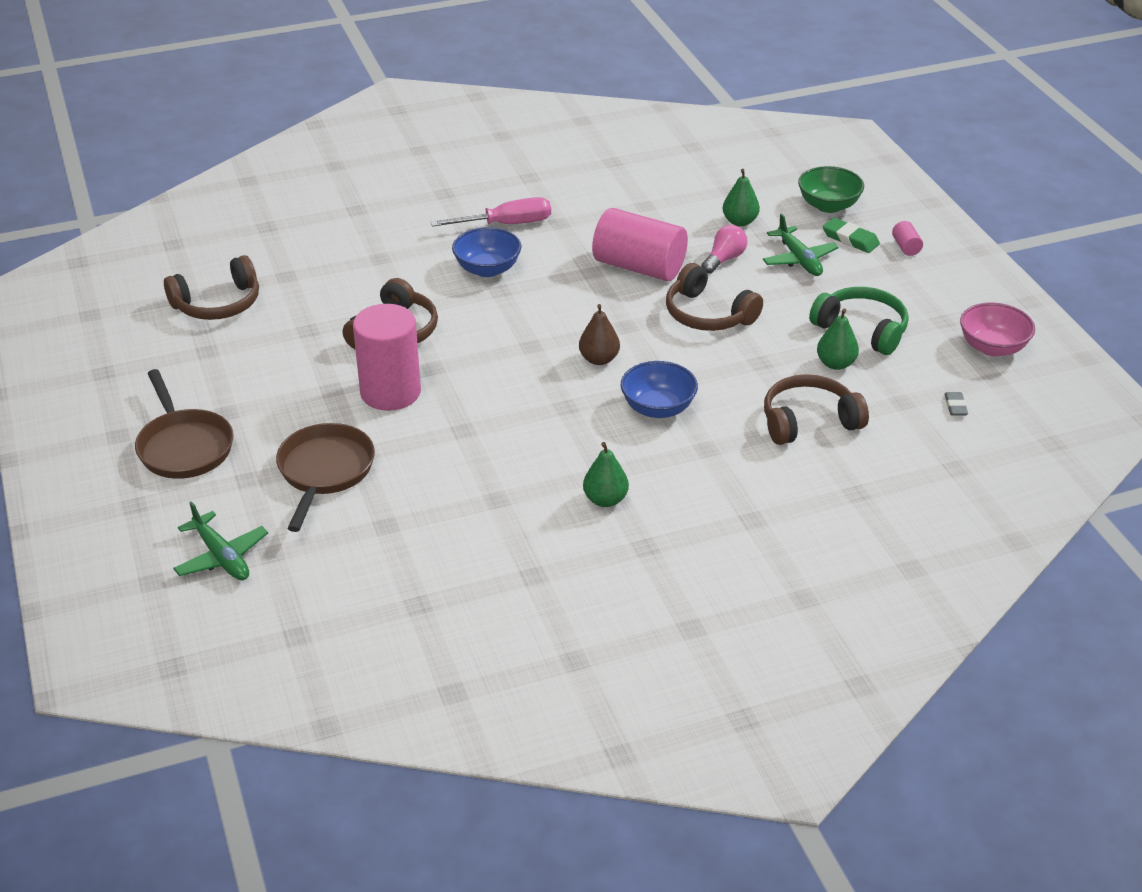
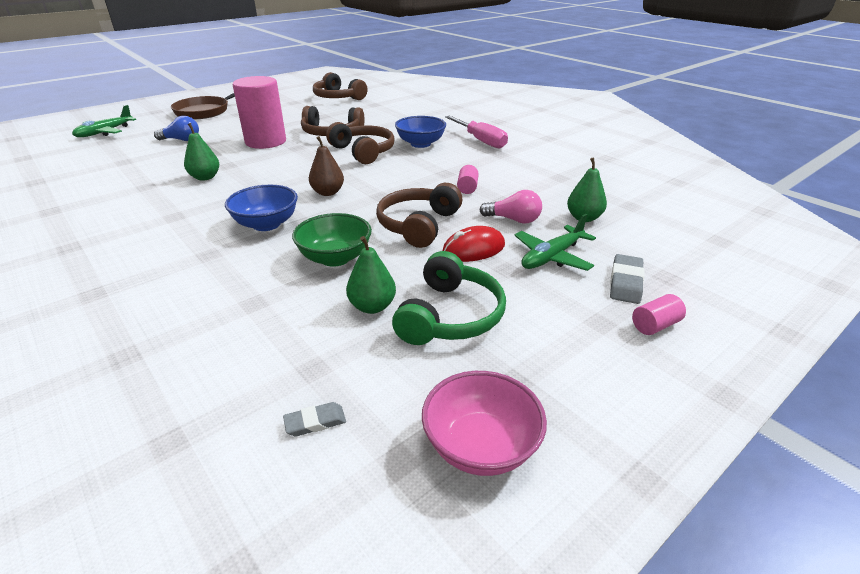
camera: 70 degrees right, 5 degrees down
(325, 471) = (181, 140): brown pan -> blue light bulb
(605, 500) = (138, 222): green pear -> green pear (205, 177)
(639, 267) = (467, 188): pink cylinder -> pink cylinder, size x0.40
(768, 295) = (473, 249): none -> red mouse
(809, 421) = (259, 304): brown headphones -> brown headphones (363, 152)
(828, 205) = (674, 260): green bowl -> green bowl (335, 258)
(850, 239) = (625, 282): green eraser -> grey eraser

